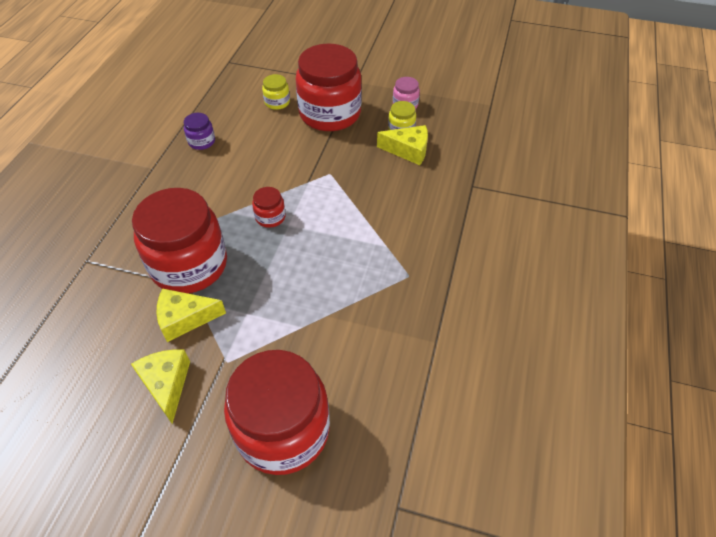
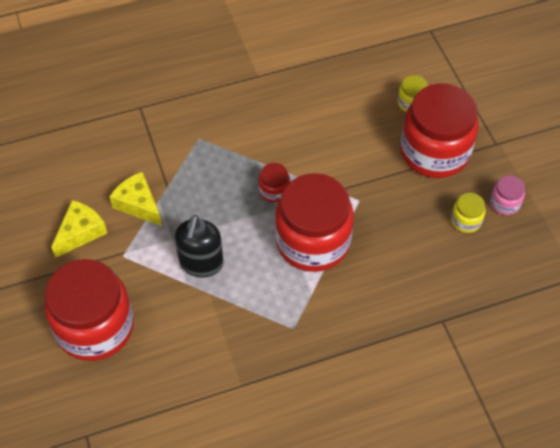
camera: 55 degrees right, 5 degrees up
(189, 265) = (185, 172): red jar -> red jar (313, 241)
(201, 141) = (314, 85): purple jar -> none
(292, 305) = (201, 263): none -> black soap dispenser
(408, 150) = (442, 243): yellow cheese -> none

